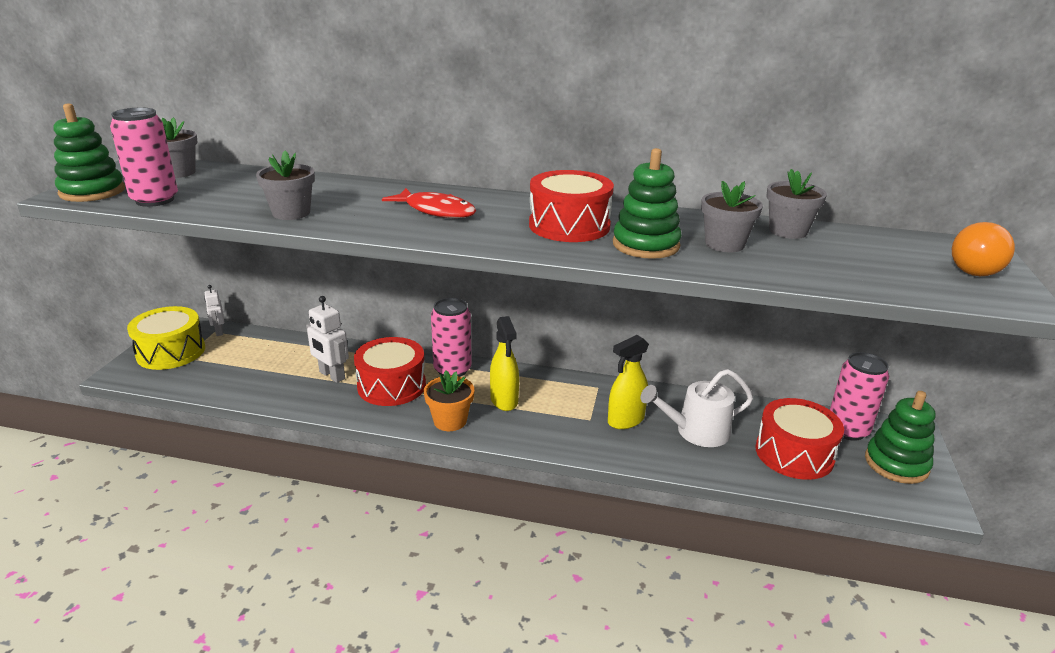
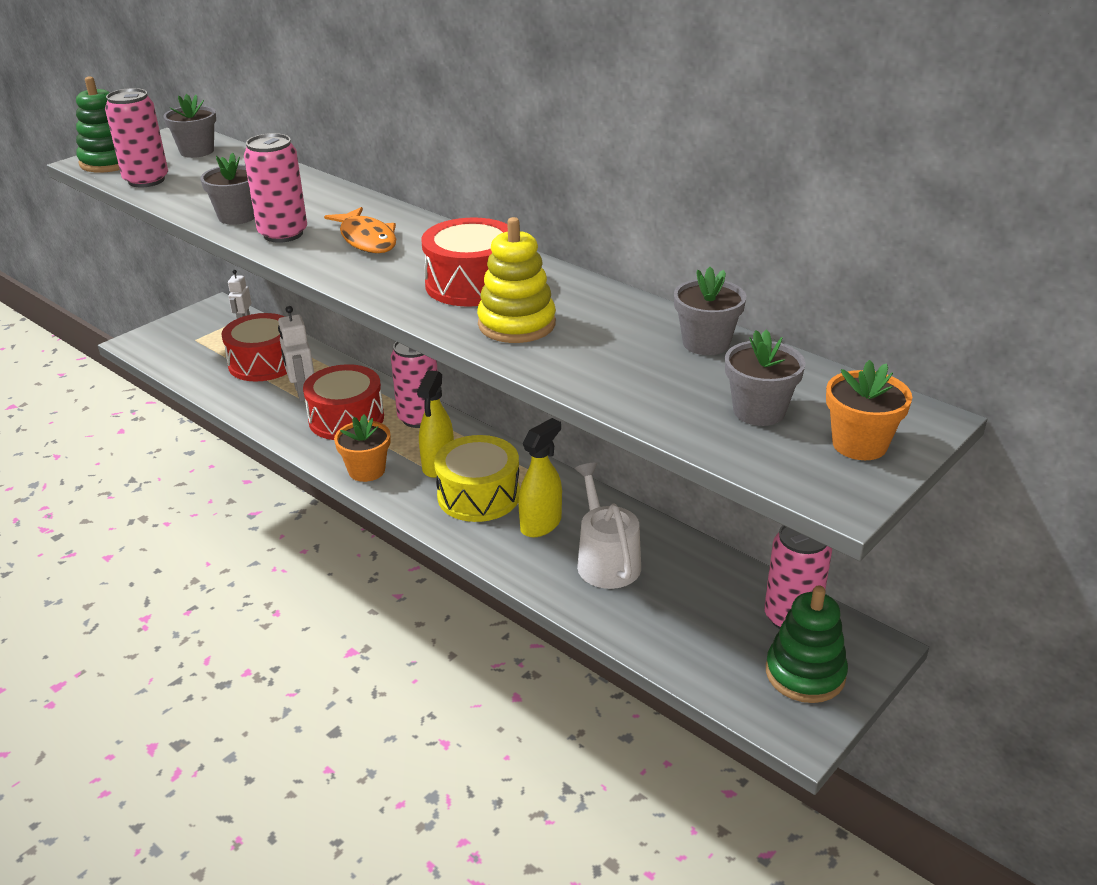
camera: 30 degrees right, 5 degrees up
(171, 352) = (188, 331): yellow drum -> yellow drum (478, 495)
(355, 218) = (283, 234): none -> pink can
(436, 211) = (367, 239): red fish -> orange fish
(625, 420) = (541, 524): yellow spray bottle -> yellow spray bottle turned 135 degrees clockwise
(646, 245) = (516, 324): green stacking toy -> yellow stacking toy
(696, 431) = (606, 560): white watering can -> white watering can turned 60 degrees clockwise
(724, 244) = (604, 342): grey flower pot -> grey flower pot (759, 411)
(794, 453) = (691, 620): red drum -> red drum (263, 363)
(974, 269) = (859, 444): orange light bulb -> orange flower pot

